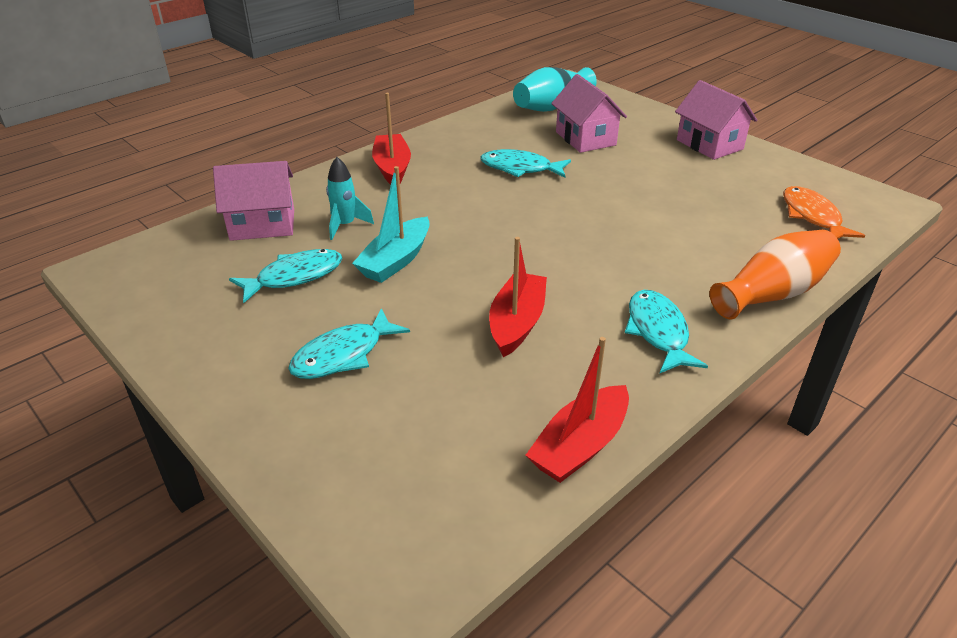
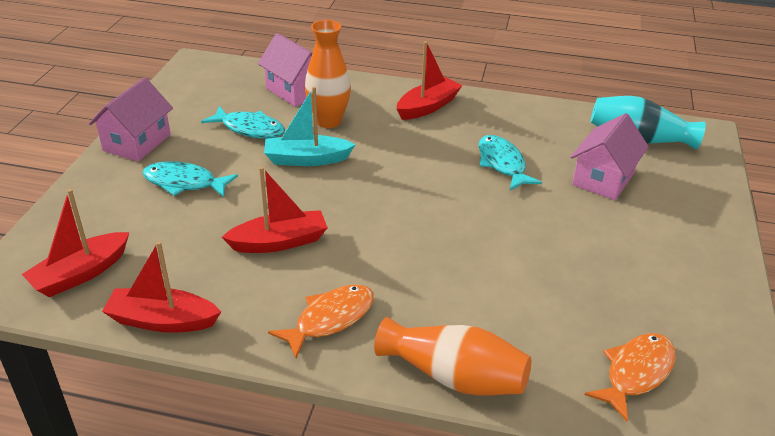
camera: 55 degrees right, 0 degrees up
(345, 225) = (328, 121): turquoise rocket -> orange vase
(439, 493) = (81, 274): none -> red boat
(658, 332) = (330, 319): turquoise fish -> orange fish
(709, 144) = (699, 258): pink house -> pink house (137, 142)

